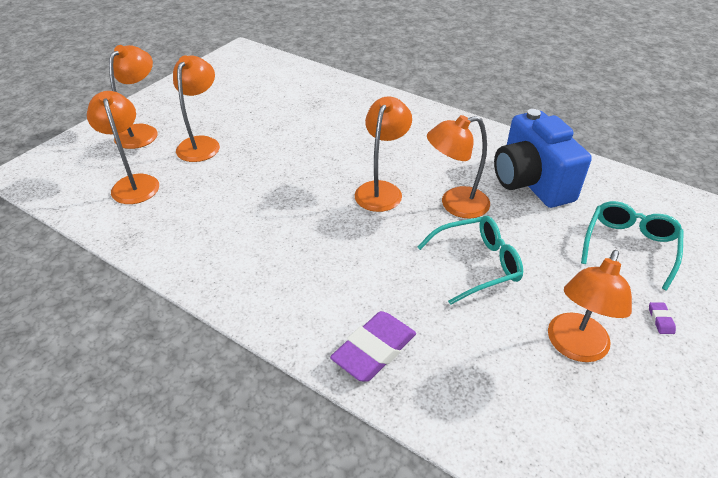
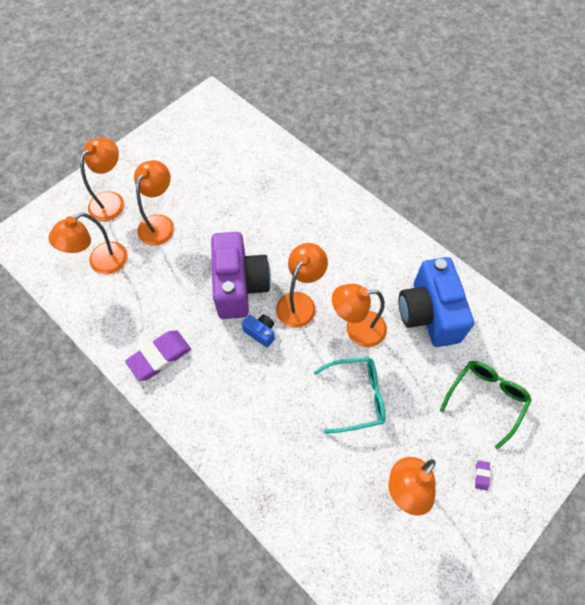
camera: 10 degrees right, 20 degrees up
(134, 183) = (101, 263): orange lamp -> orange lamp turned 120 degrees counterclockwise
(306, 184) = (239, 286): none -> purple camera
(342, 221) = (260, 332): none -> blue camera
(374, 350) = (259, 464): purple eraser -> purple eraser (159, 357)
(629, 246) = (486, 399): turquoise glasses -> green glasses

